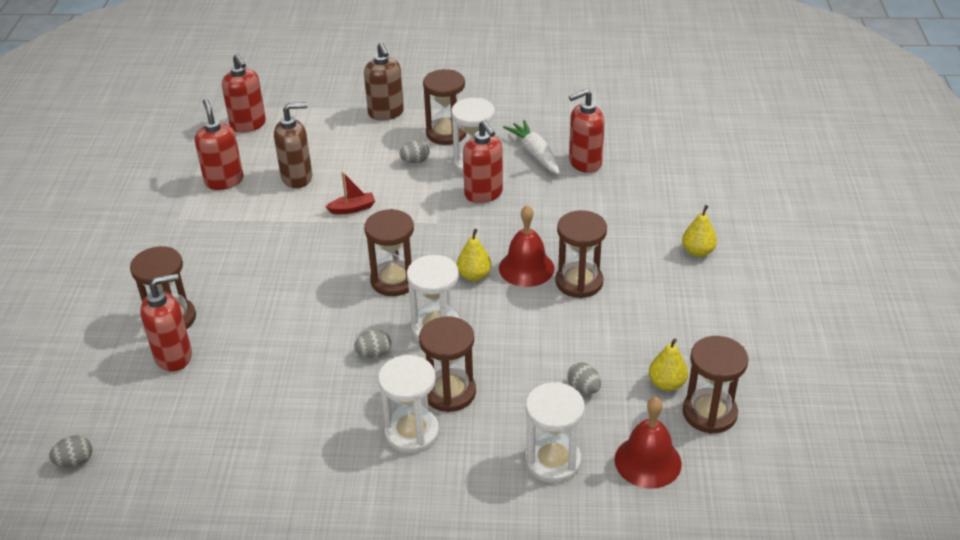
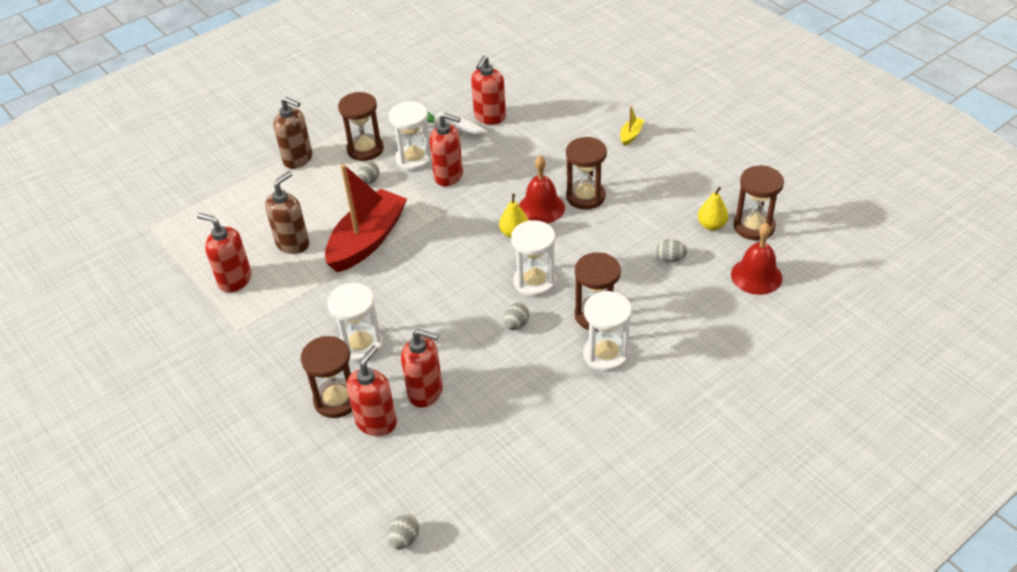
camera: 40 degrees left, 5 degrees up
(248, 125) = (194, 228): red soap dispenser -> red soap dispenser (425, 392)
(352, 208) = (367, 240): red boat -> red boat, size x2.48
(394, 280) = (465, 270): brown hourglass -> none
(553, 461) = (707, 312): white hourglass -> white hourglass (360, 345)
(697, 252) = (631, 135): yellow pear -> yellow boat

